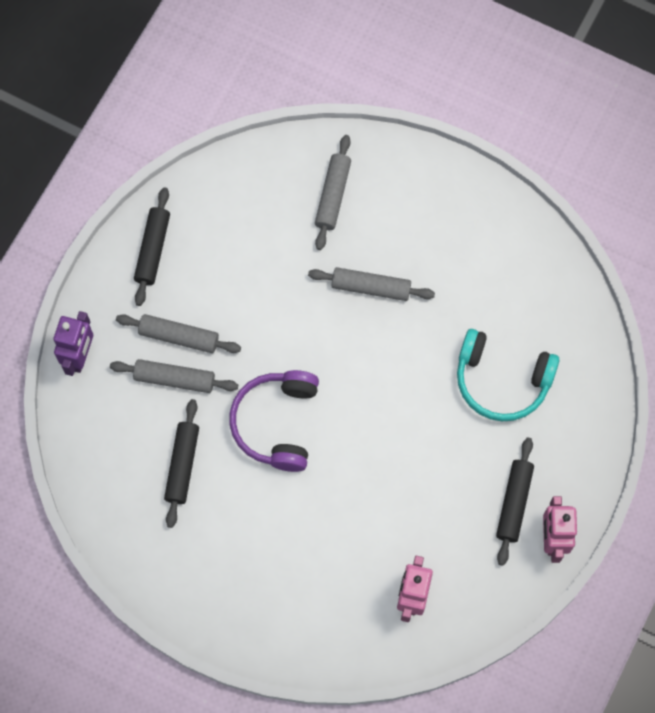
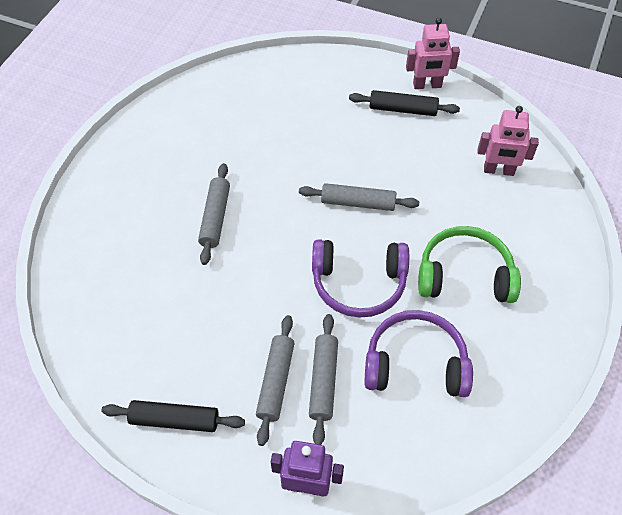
camera: 95 degrees left, 15 degrees down
(182, 465) = (415, 364): black rolling pin -> purple headphones
(276, 531) = (464, 275): none -> green headphones
(333, 195) = (118, 255): grey rolling pin -> grey rolling pin (358, 203)
(502, 380) = (298, 121): turquoise headphones -> none

